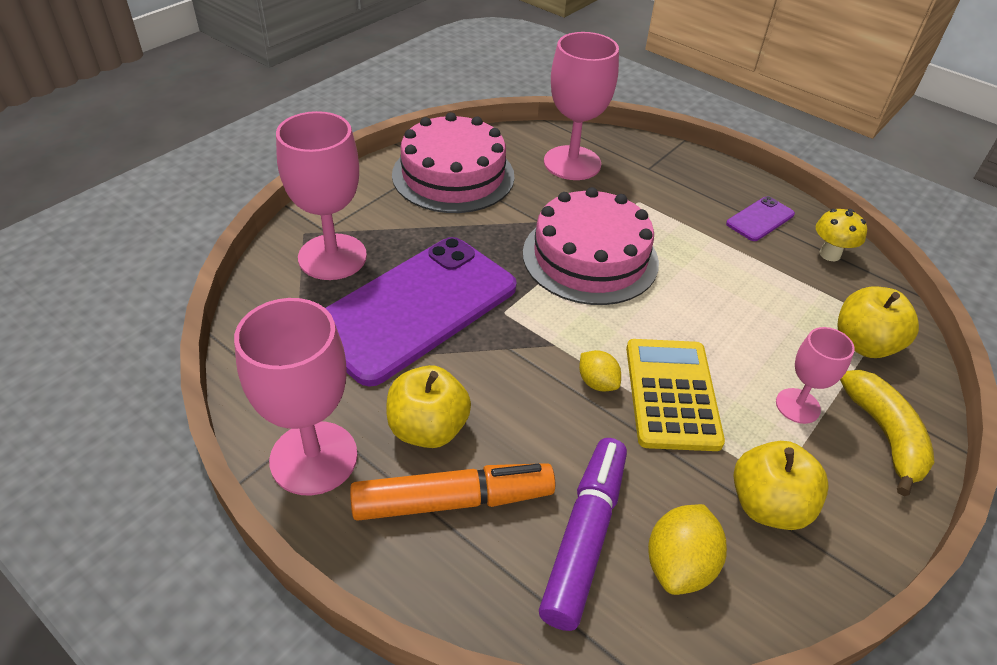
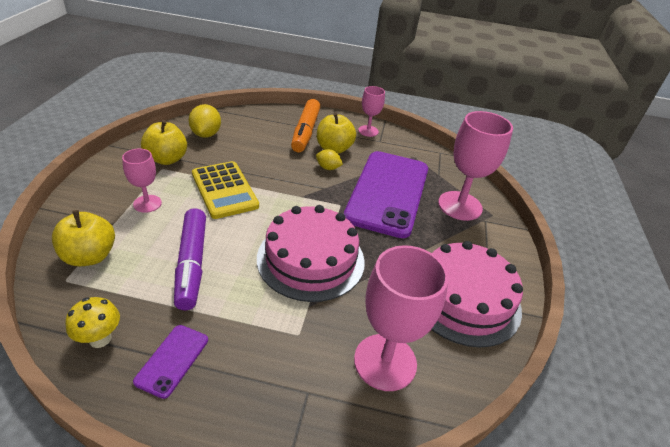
camera: 150 degrees right, 5 degrees down
(314, 458) = (368, 131): pink goblet -> pink goblet, size x0.56
(452, 501) = (305, 132): orange marker -> orange marker turned 45 degrees counterclockwise
(584, 537) = (247, 133): purple marker -> purple marker (192, 264)
(597, 383) = (267, 185): yellow lemon -> yellow lemon (328, 168)
(884, 434) = (93, 203): yellow banana -> none

